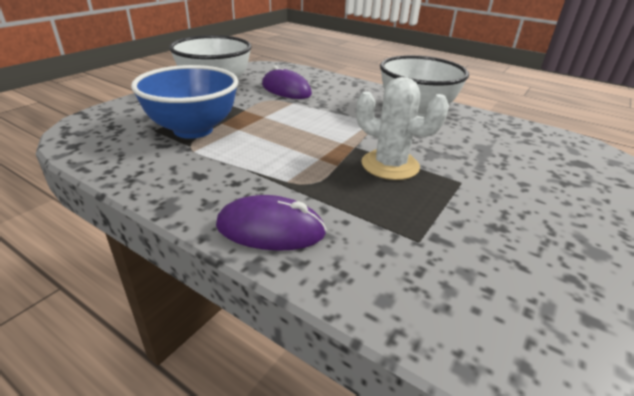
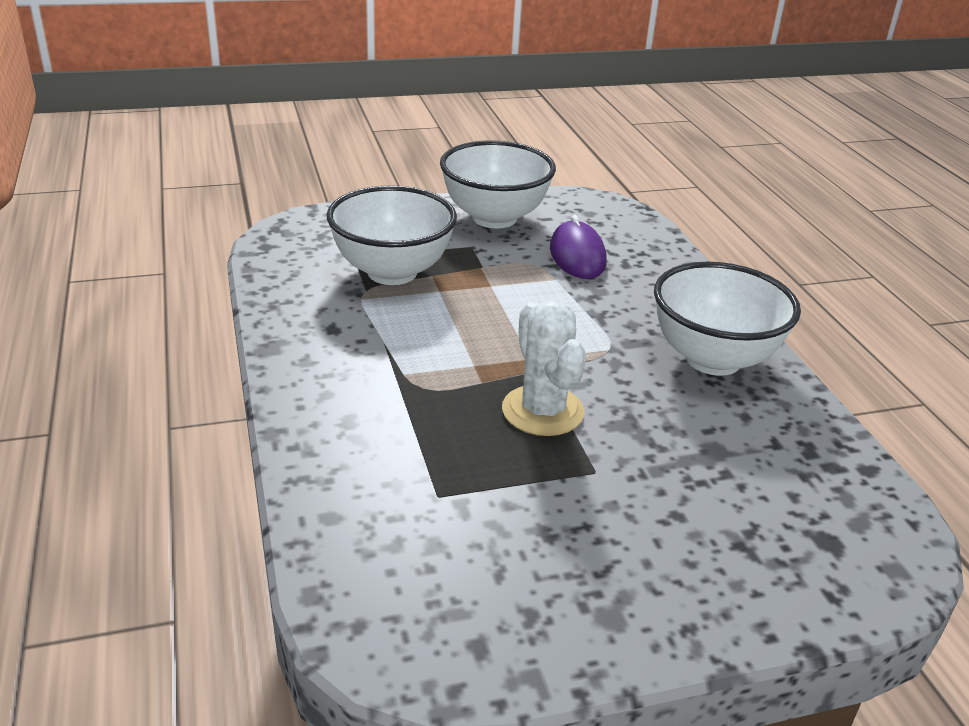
camera: 40 degrees right, 0 degrees up
(193, 130) = (392, 272): blue bowl -> white bowl
(270, 229) = (323, 411): purple mouse -> none

